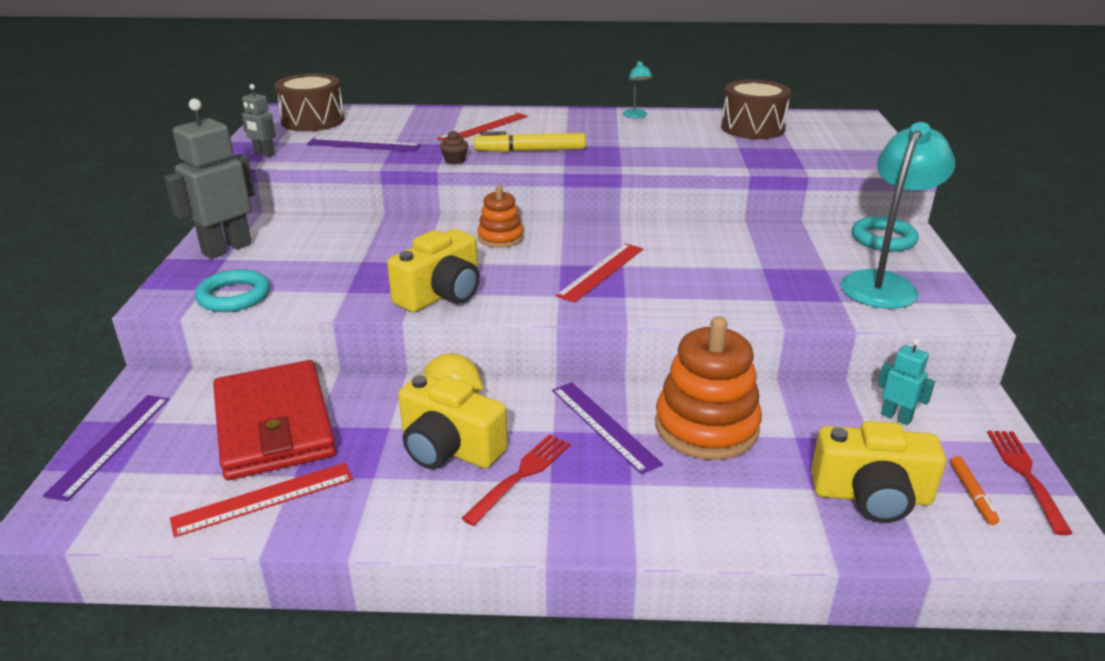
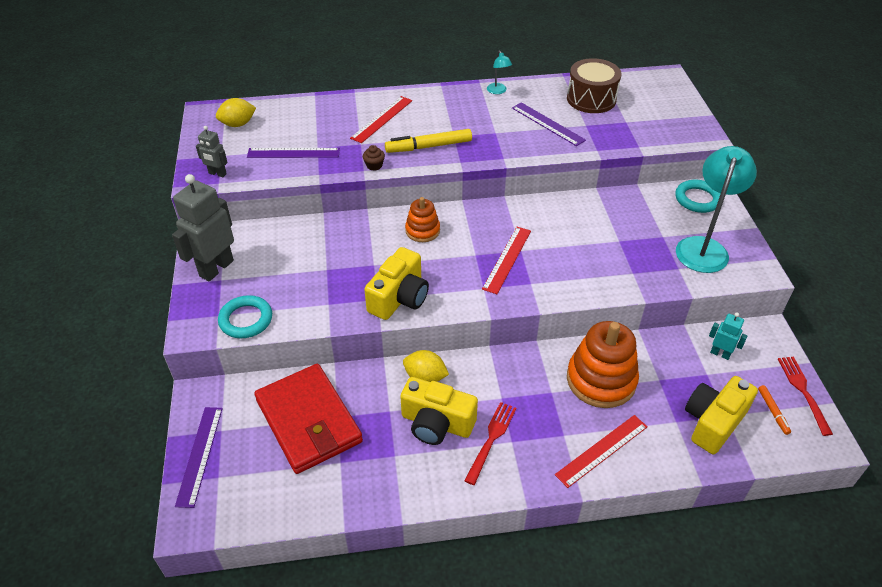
camera: 10 degrees left, 15 degrees up
(264, 499) = (328, 485): red ruler -> red ruler (602, 450)
(313, 121) = (238, 124): brown drum -> yellow lemon
(603, 426) = (534, 388): purple ruler -> purple ruler (547, 124)
(871, 496) = (713, 422): yellow camera -> yellow camera turned 135 degrees clockwise

